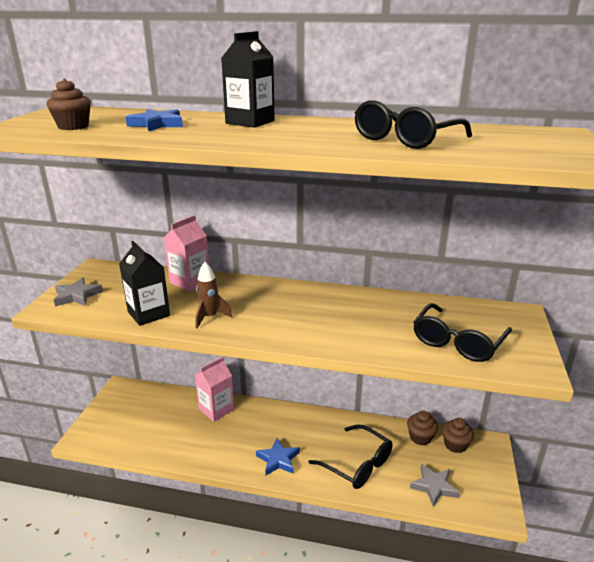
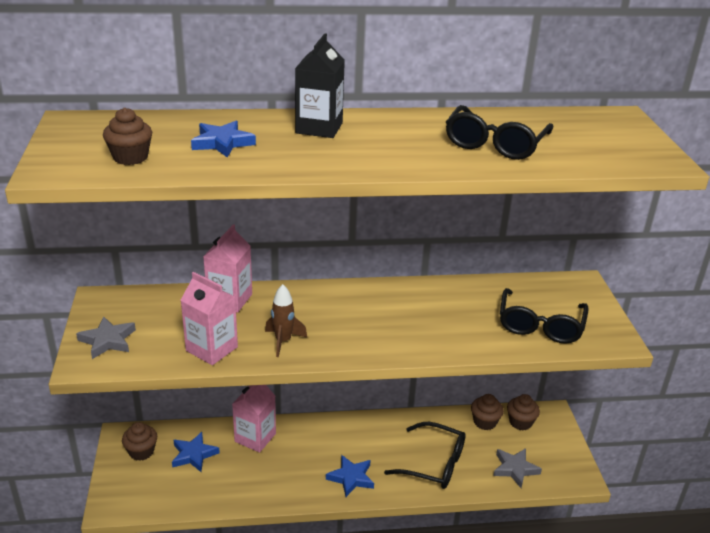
camera: 20 degrees left, 5 degrees up
(126, 402) = (141, 451): none -> brown cupcake
(148, 313) = (211, 349): black carton -> pink carton
(163, 412) = (194, 454): none -> blue star

